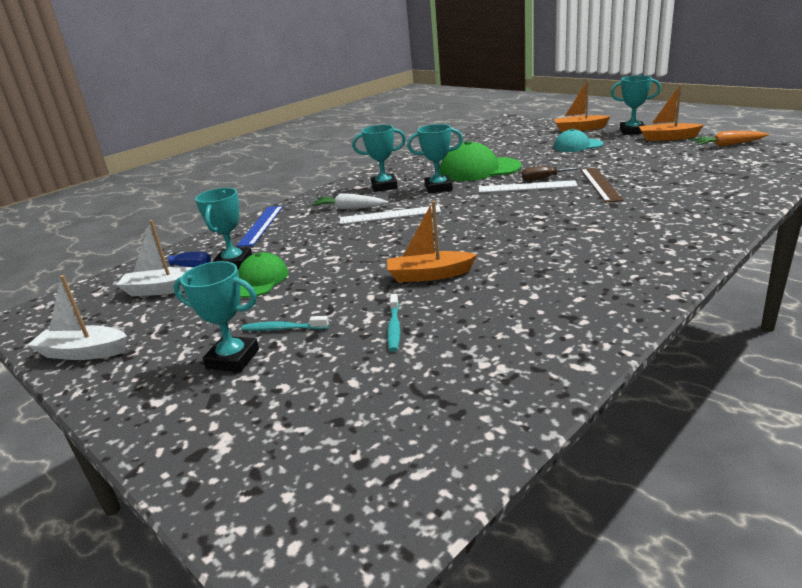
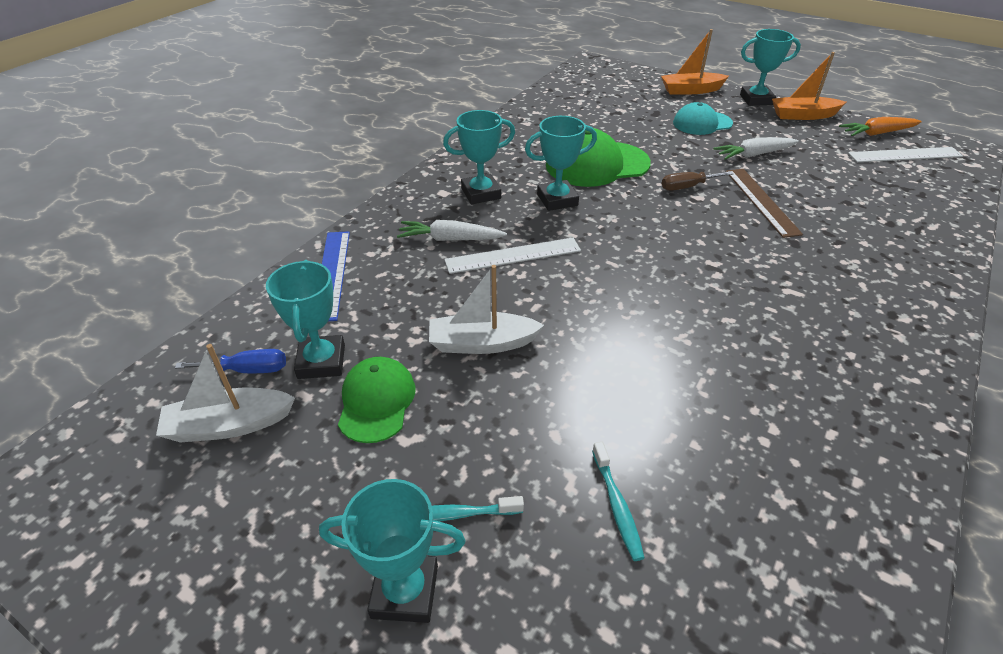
camera: 15 degrees left, 15 degrees up
(83, 352) = (146, 589): white boat -> white boat (482, 343)
(429, 275) = (619, 387): orange boat -> none
(527, 187) = (672, 202): white ruler -> white ruler (904, 155)
(610, 160) = (754, 155): none -> white carrot

